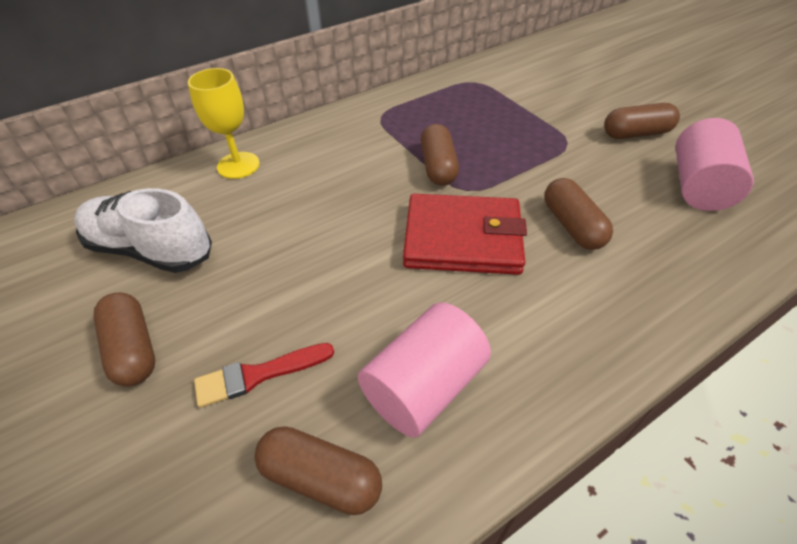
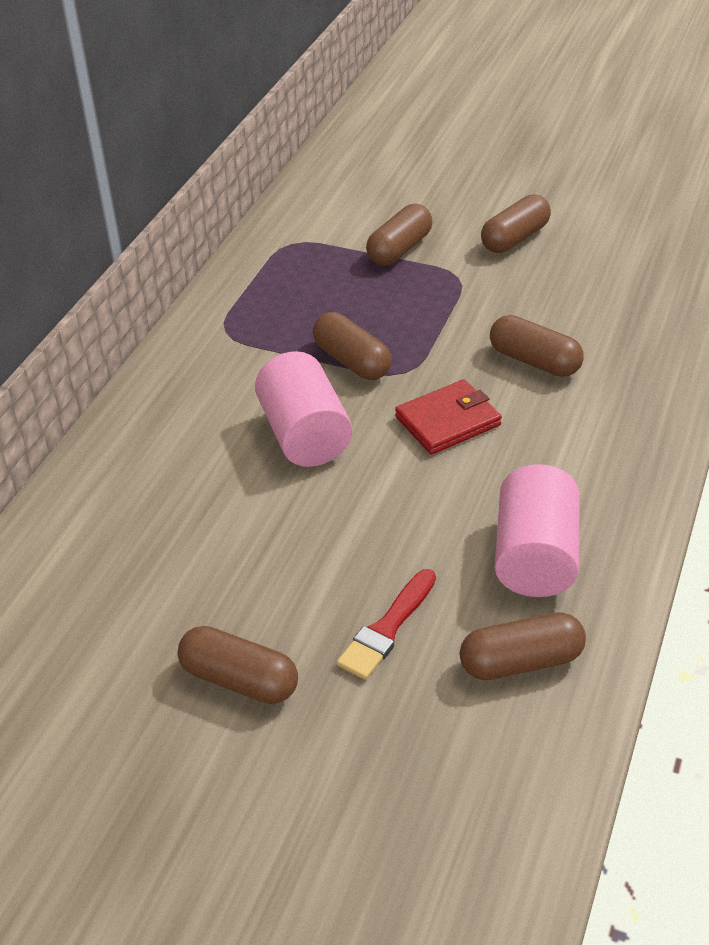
camera: 35 degrees left, 5 degrees down
(151, 250) = (133, 594): white shoe -> none
(238, 165) = (119, 463): yellow goblet -> none
(462, 238) = (448, 421): red wallet -> red wallet, size x0.65
(542, 110) = (399, 249): none -> brown capsule
(698, 186) = (610, 272): pink cylinder -> pink cylinder (304, 435)

